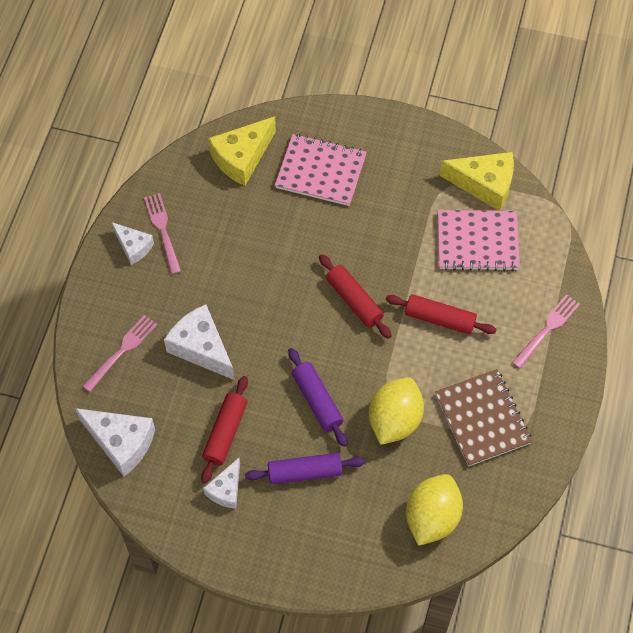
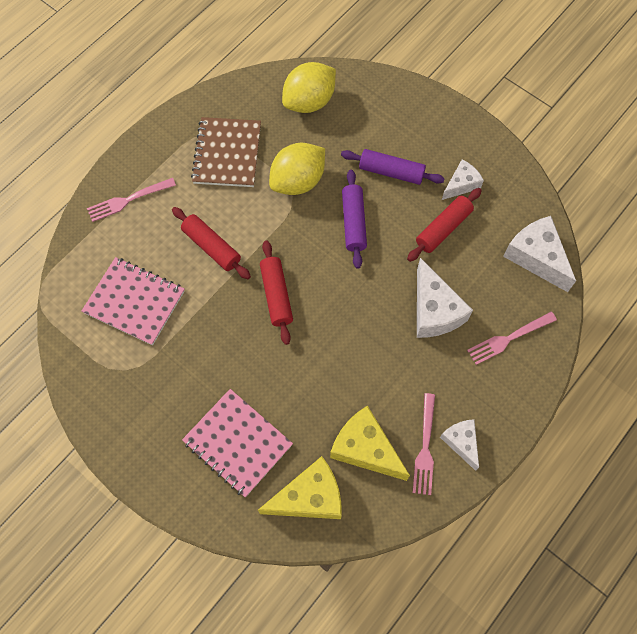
camera: 155 degrees left, 5 degrees up
(484, 184) = (90, 356): yellow cheese -> yellow cheese (365, 448)

